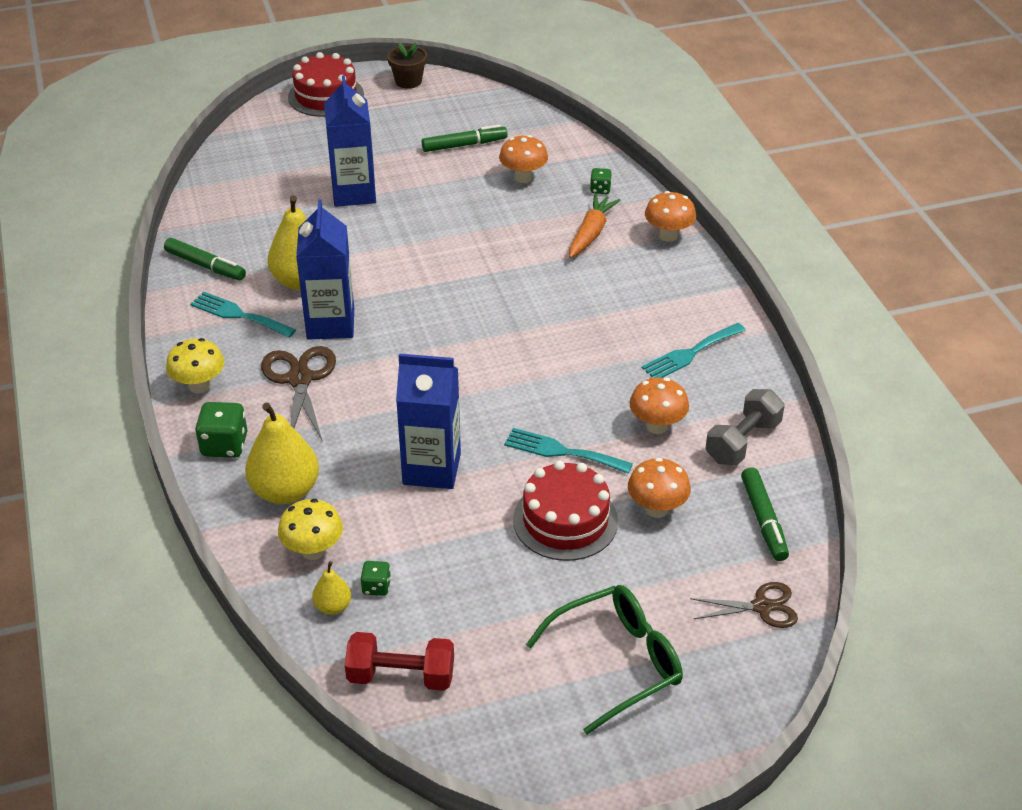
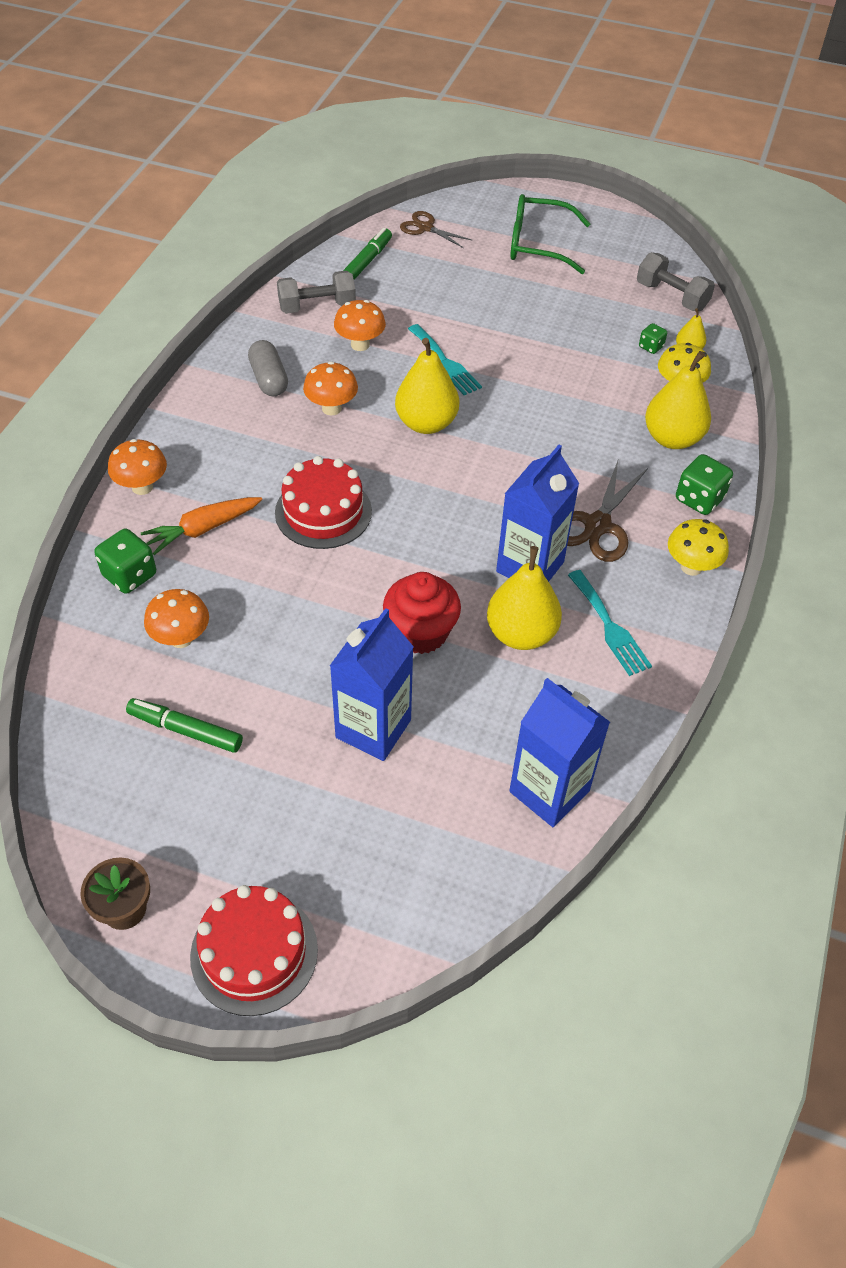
camera: 145 degrees left, 10 degrees up
(205, 266) = (606, 714): green marker -> none
(373, 249) = (420, 632): none -> red cupcake
(401, 676) = (671, 296): red dumbbell -> grey dumbbell
(431, 469) = (550, 399): blue carton -> blue carton (549, 791)
(518, 387) = (426, 423): none -> yellow pear
(565, 520) = (490, 322): red cake -> red cake (323, 512)
(600, 189) = (130, 575): green dice -> green dice, size x1.76
(657, 509) = (424, 299): orange mushroom -> orange mushroom (331, 408)
(690, 353) = (269, 379): turquoise fork -> grey capsule

